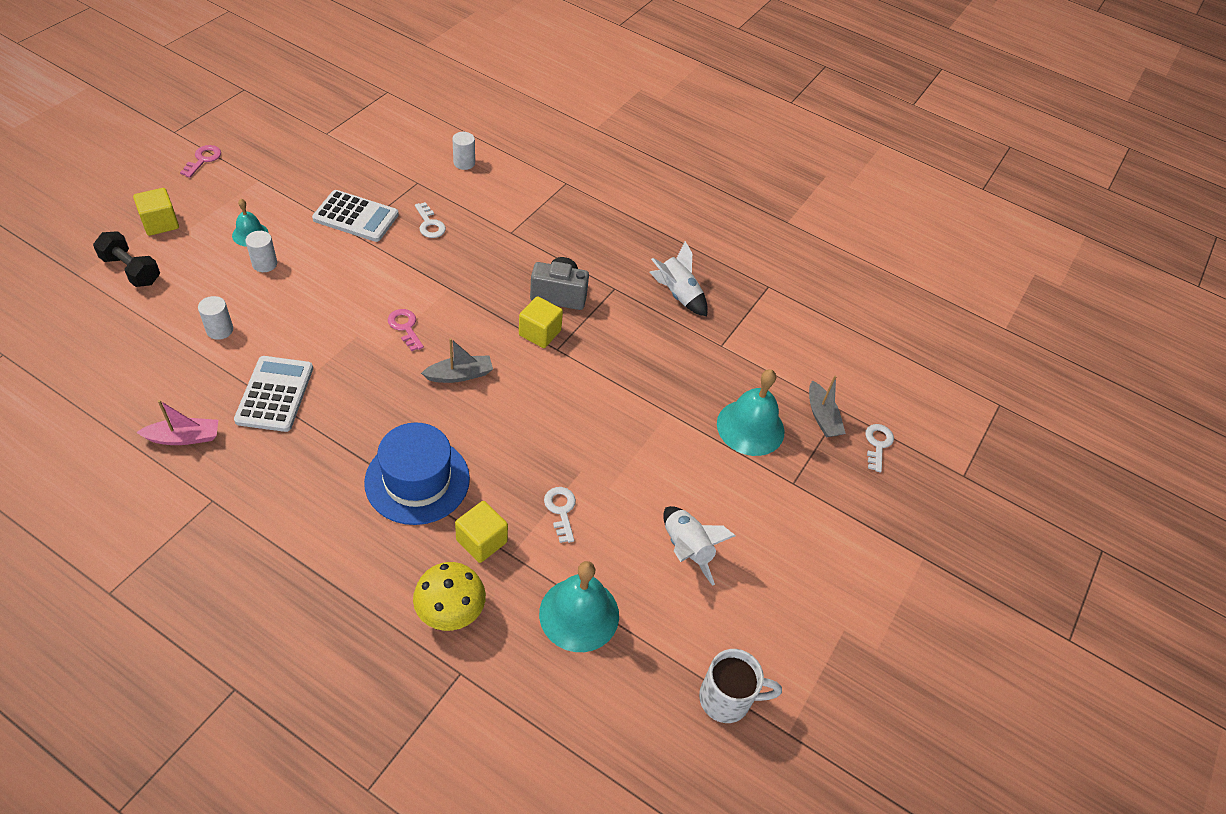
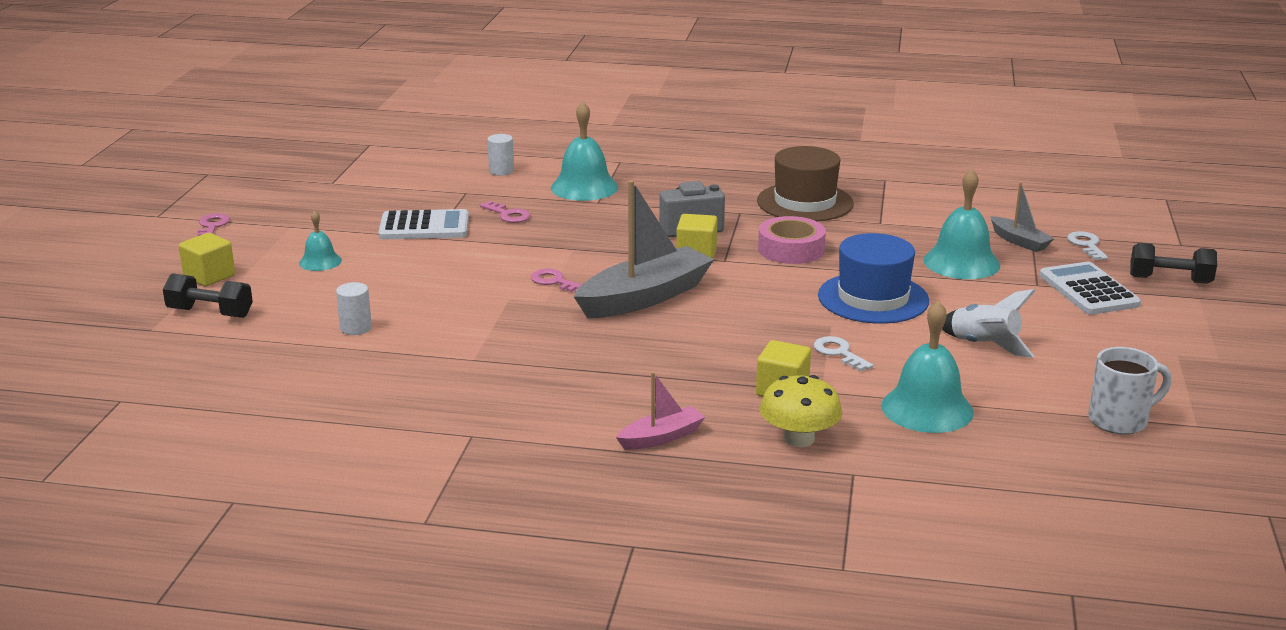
camera: 15 degrees left, 25 degrees down
(184, 437) = (394, 404): pink boat -> pink boat (661, 437)
(264, 264) = (358, 276): white cylinder -> none
(275, 394) = (463, 354): white calculator -> white calculator (1088, 290)
(417, 480) = (675, 370): blue hat -> blue hat (873, 298)
(429, 224) = (508, 215): white key -> pink key
(459, 375) = (644, 297): grey boat -> grey boat, size x1.98
(514, 208) = (584, 187): none -> turquoise bell
(621, 355) = (791, 249): none -> pink tape
(678, 294) = (805, 202): white rocket -> brown hat
(916, 522) = (1170, 280): none -> black dumbbell

